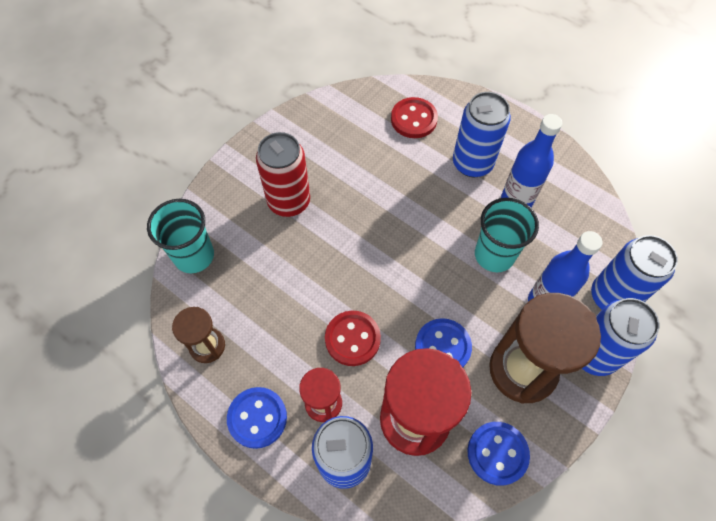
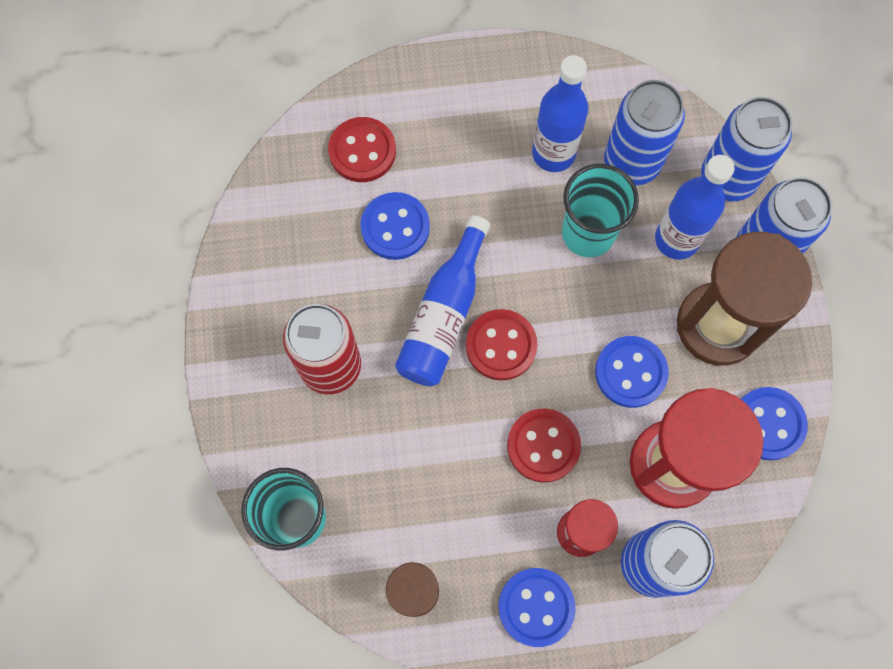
camera: 45 degrees left, 10 degrees up
(371, 227) = (444, 315): none -> blue bottle
(385, 268) = (501, 345): none -> red button
(392, 166) = (395, 227): none -> blue button
(472, 163) = (472, 150): blue can -> blue can (631, 162)

